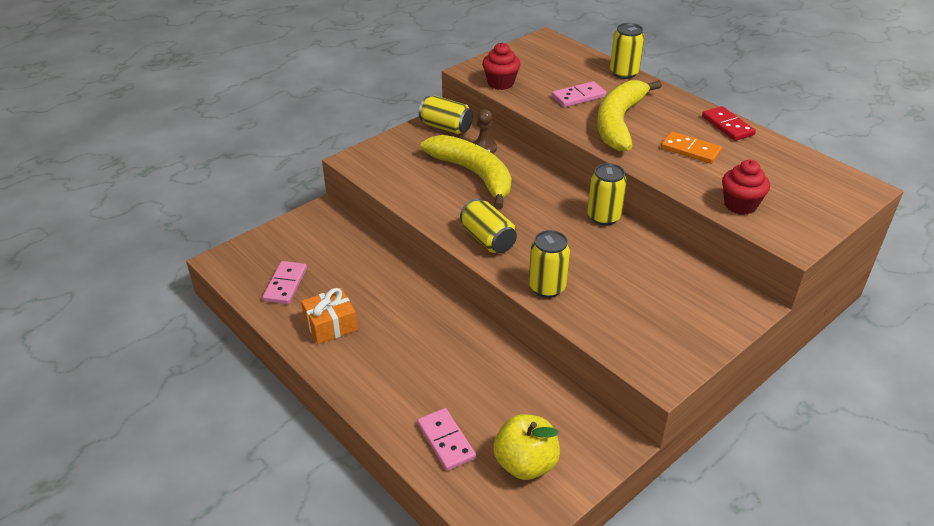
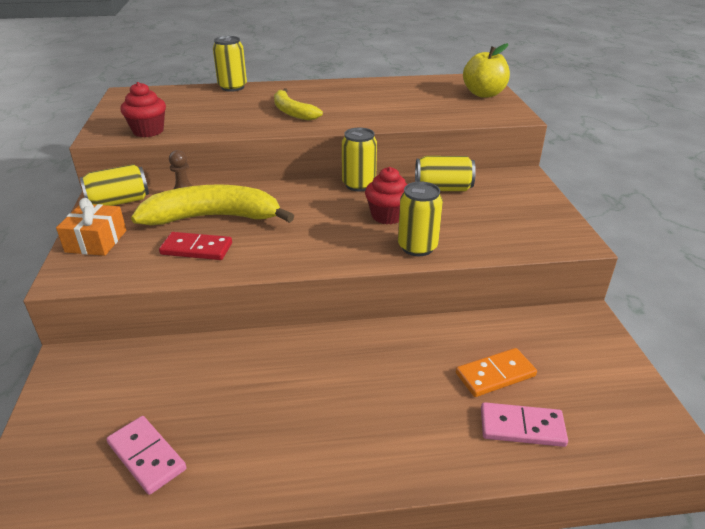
camera: 55 degrees left, 5 degrees down
(330, 325) = (265, 443): orange gift -> orange gift (96, 241)
(488, 239) = (315, 249): yellow can -> yellow can (443, 188)
(525, 464) = (584, 383): yellow apple -> yellow apple (484, 94)
(578, 97) = (231, 112): pink domino -> none
(619, 123) = (292, 112): yellow banana -> yellow banana, size x0.60
(690, 150) = (366, 104): orange domino -> orange domino (495, 375)
(727, 126) = (357, 84): red domino -> red domino (196, 249)
(740, 205) = (453, 114): red cupcake -> red cupcake (387, 216)

